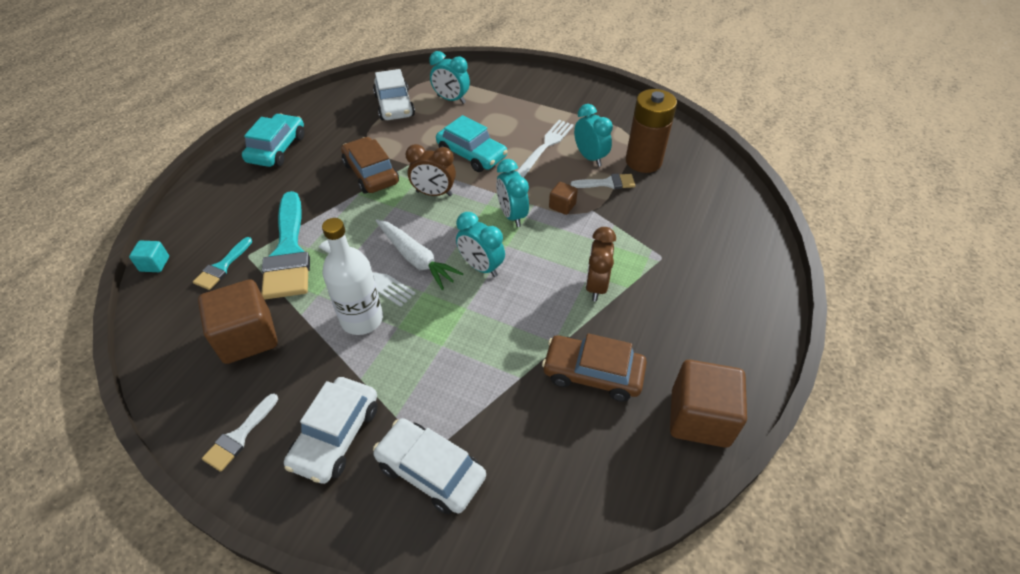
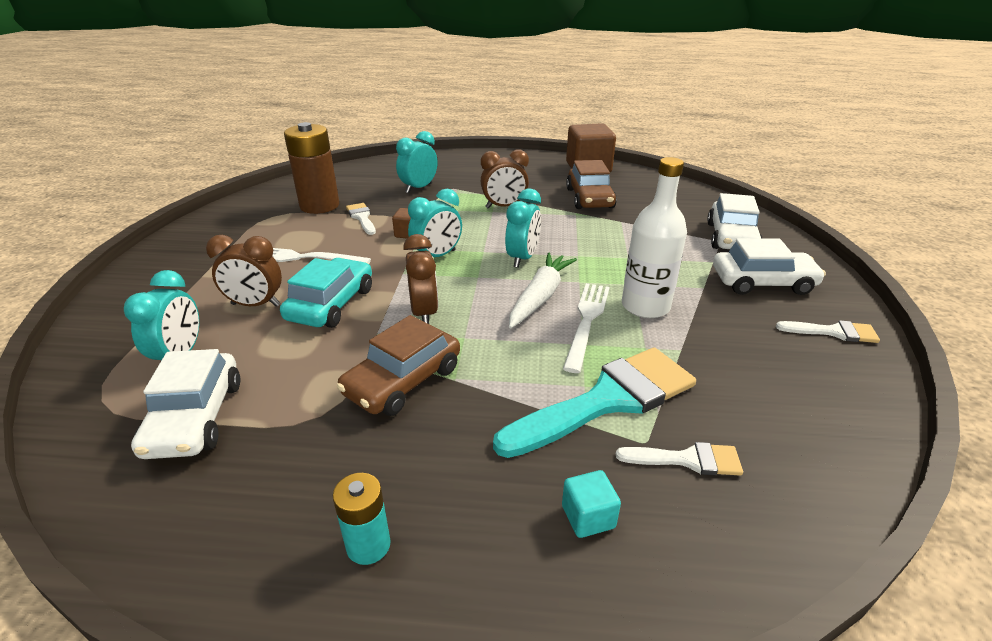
camera: 110 degrees left, 15 degrees down
(154, 264) = (763, 561): turquoise cube -> turquoise cube (588, 517)
(222, 267) = (687, 460): turquoise brush -> white brush
(247, 337) = (748, 376): brown cube -> none
(277, 148) = (368, 545): turquoise car -> turquoise battery
(394, 105) = (195, 418): white car -> white car turned 120 degrees clockwise
(489, 124) = (255, 305): none -> brown clock
(590, 157) = (319, 231): turquoise clock -> turquoise clock (419, 188)

